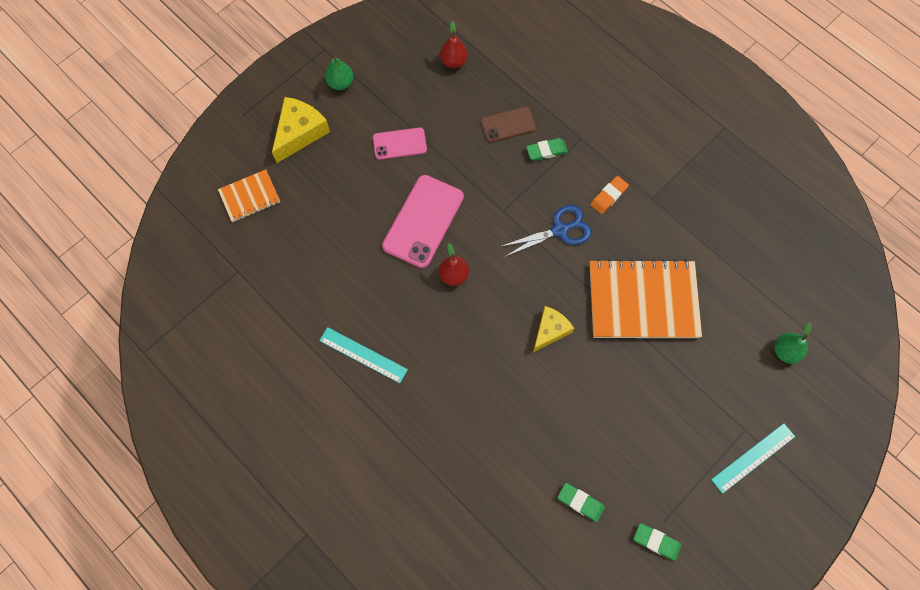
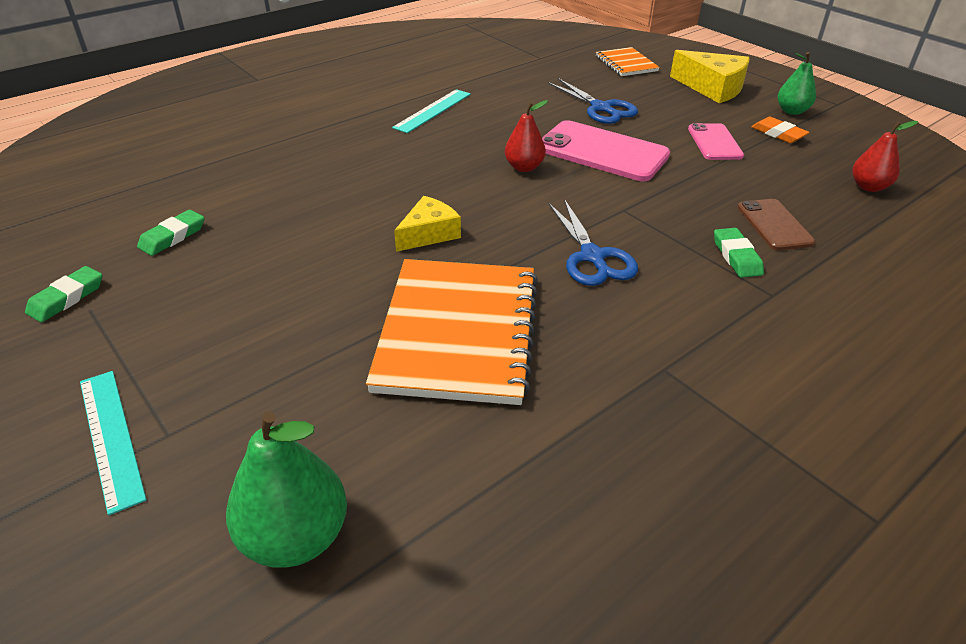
camera: 95 degrees right, 30 degrees down
(347, 220) = (601, 108): none -> blue scissors
(550, 330) = (428, 234): yellow cheese -> yellow cheese turned 90 degrees counterclockwise
(608, 196) = (661, 315): orange eraser -> orange eraser (778, 134)
(785, 351) = (295, 537): green pear -> green pear, size x1.55

